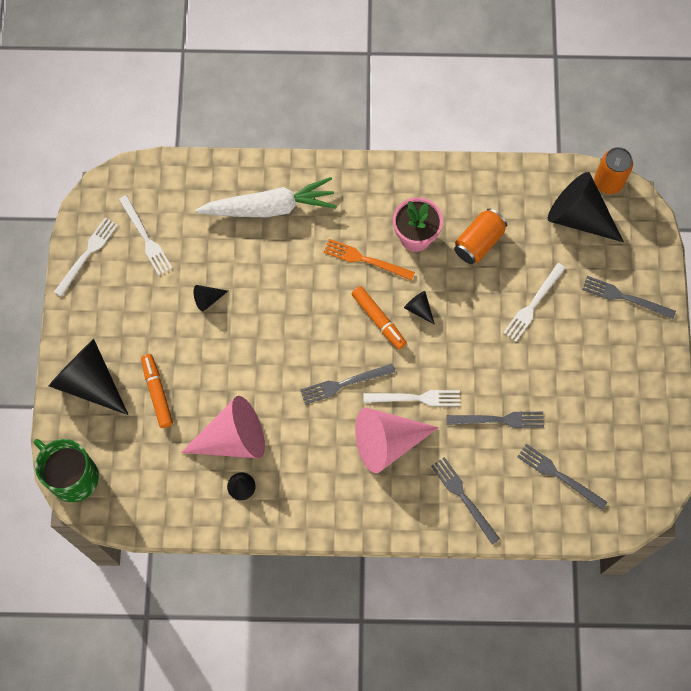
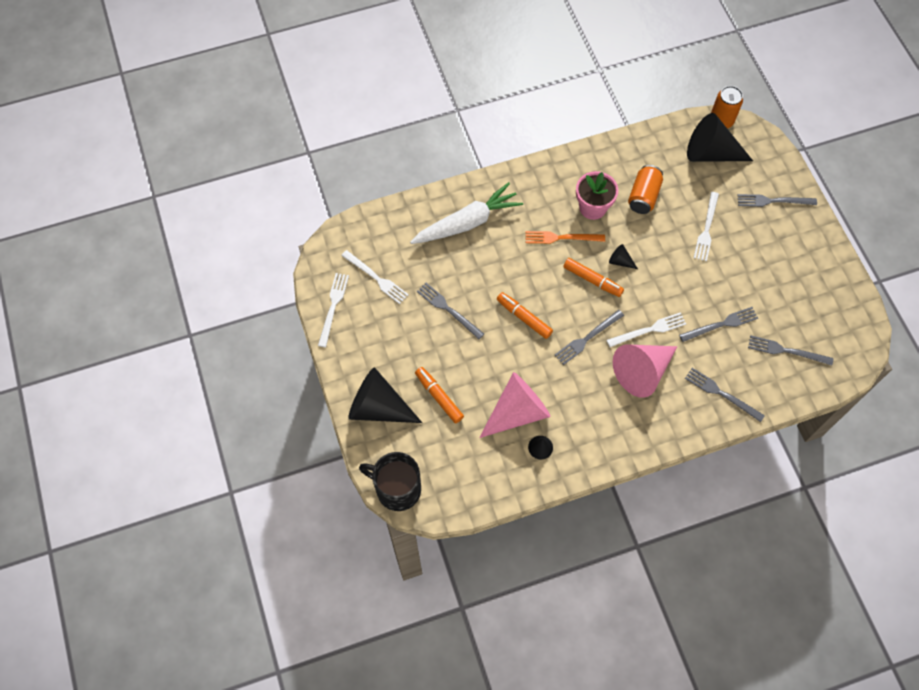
camera: 20 degrees left, 5 degrees down
(73, 477) = (397, 489): green mug -> black mug
(208, 299) = (448, 309): black cone -> grey fork
(285, 337) = (524, 317): none -> orange marker

